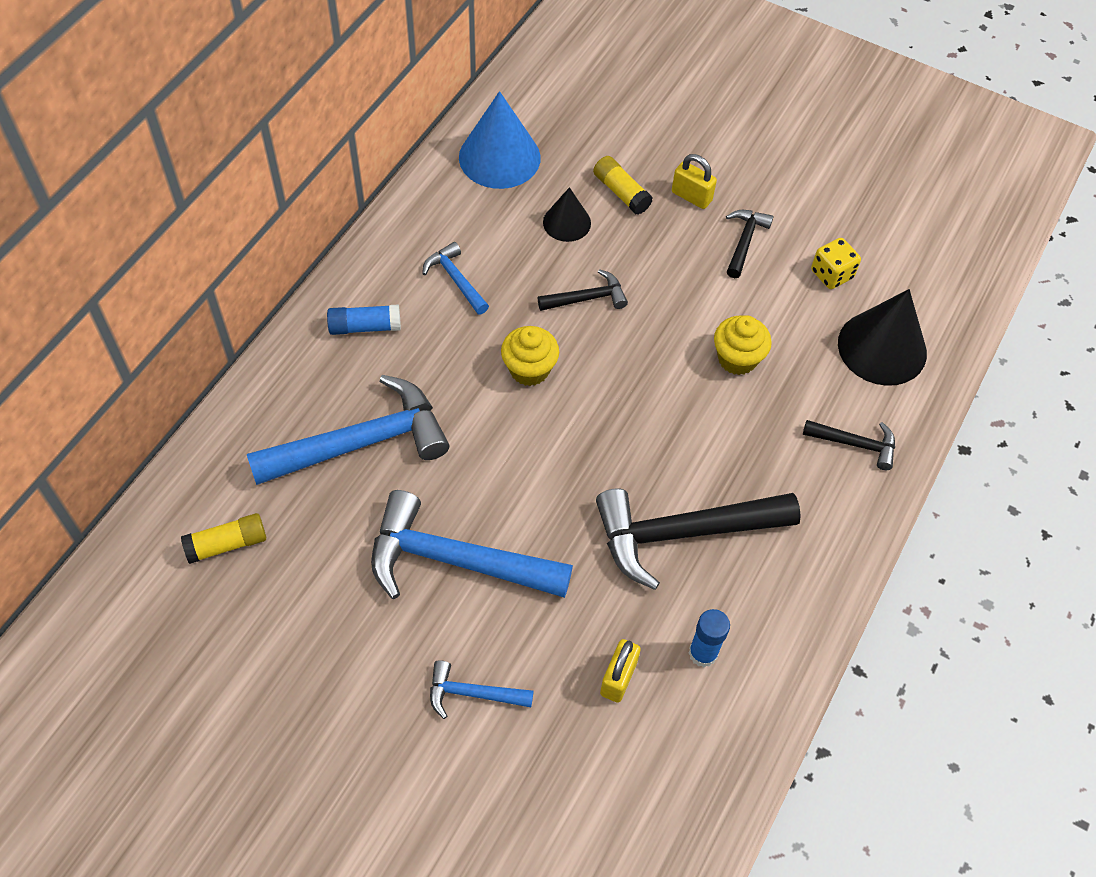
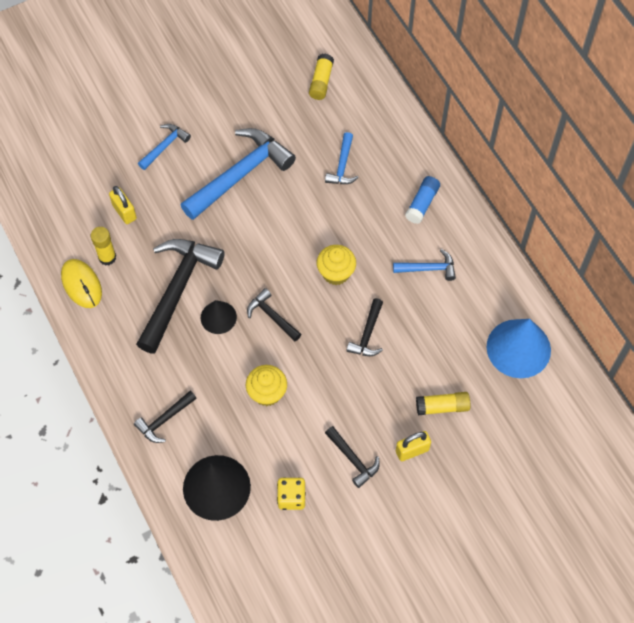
camera: 125 degrees right, 5 degrees up
(361, 443) = (342, 166): blue hammer -> blue hammer, size x0.49
(567, 222) = (436, 357): black cone -> black cone (218, 317)
(638, 406) = (272, 316): none -> black hammer
(703, 653) = (107, 257): blue glue stick -> yellow glue stick
(766, 660) = (81, 284): none -> yellow mouse

